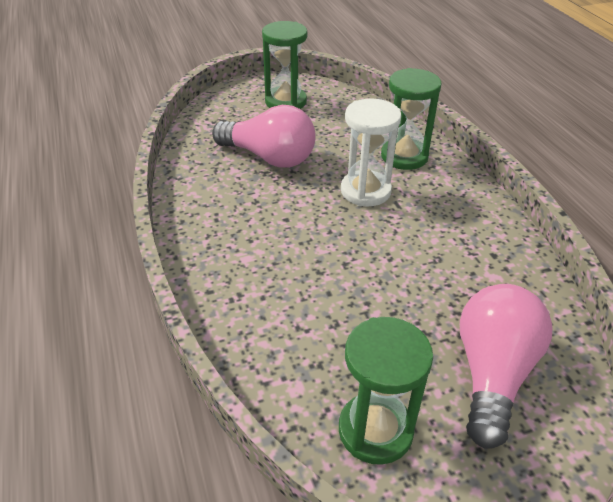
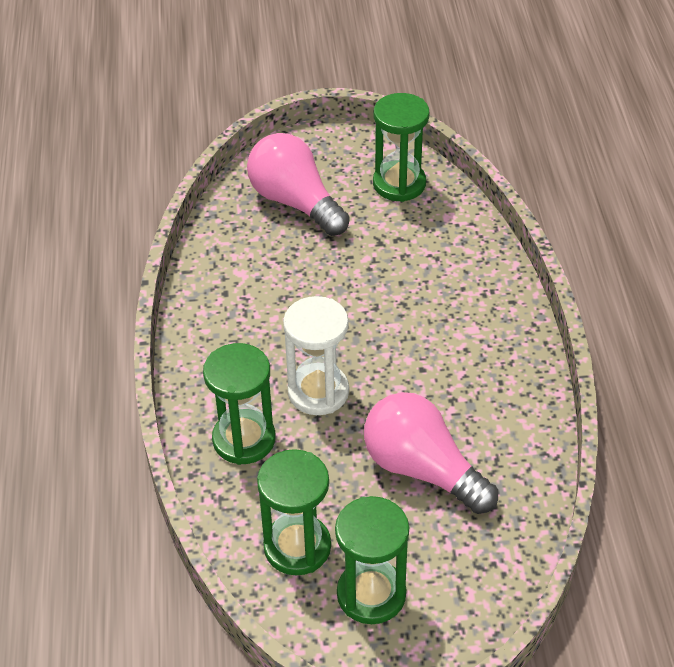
camera: 165 degrees left, 5 degrees up
(338, 113) = (297, 547): none -> green hourglass
(492, 373) = (295, 202): pink light bulb -> pink light bulb turned 105 degrees clockwise

